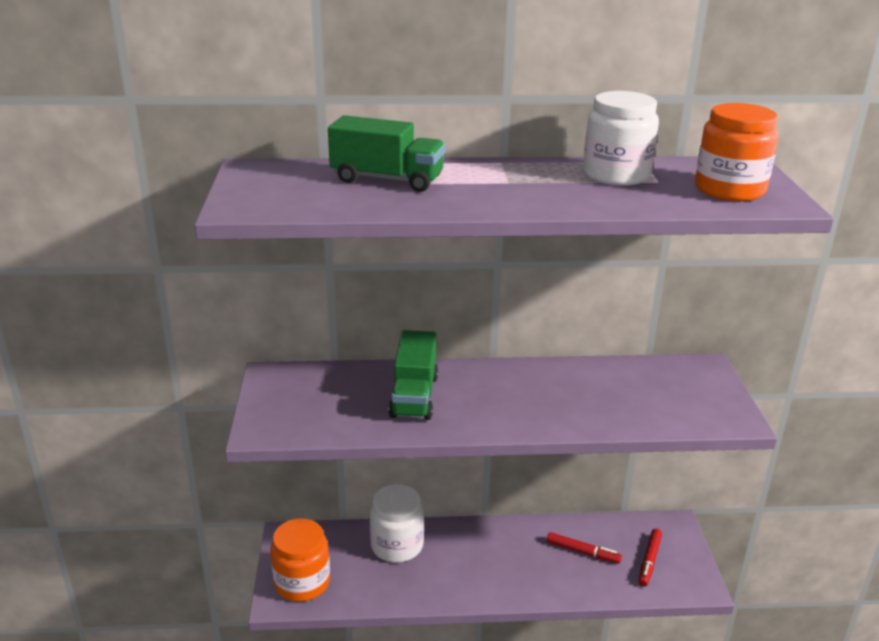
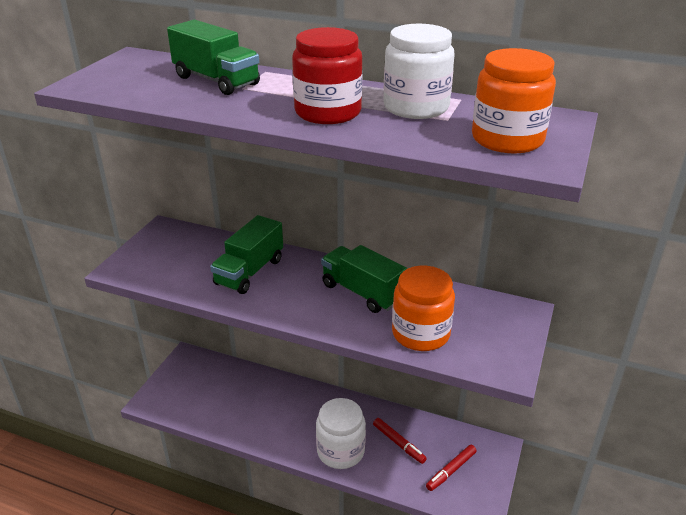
camera: 25 degrees right, 5 degrees up
(302, 582) = (173, 394): orange jar -> orange jar (420, 333)
(397, 545) = (258, 389): white jar -> white jar (340, 451)
(544, 192) = (328, 112): none -> red jar
(548, 387) = (362, 292): none -> green truck

